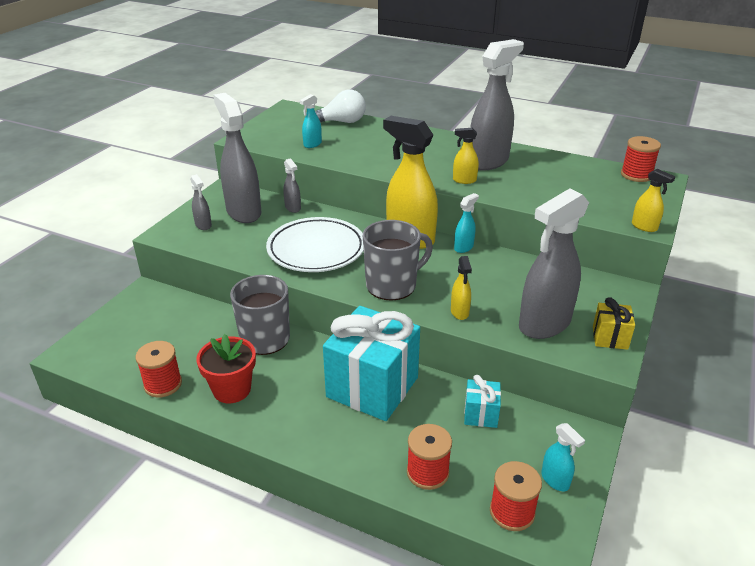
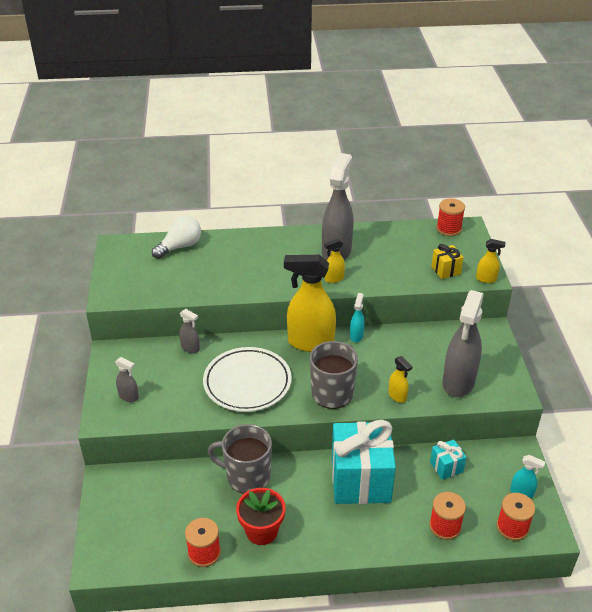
camera: 30 degrees left, 5 degrees up
(243, 212) = (151, 369): grey spray bottle -> none
(312, 144) = (178, 282): turquoise spray bottle -> none
(610, 338) = (504, 375): yellow gift -> yellow gift (445, 270)

